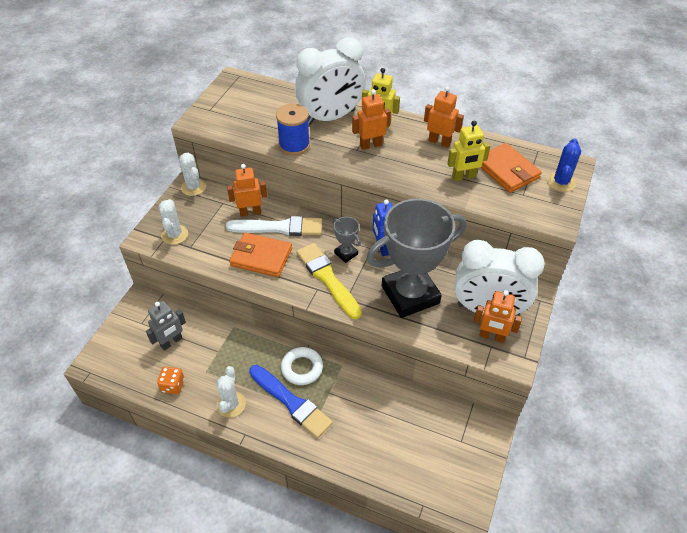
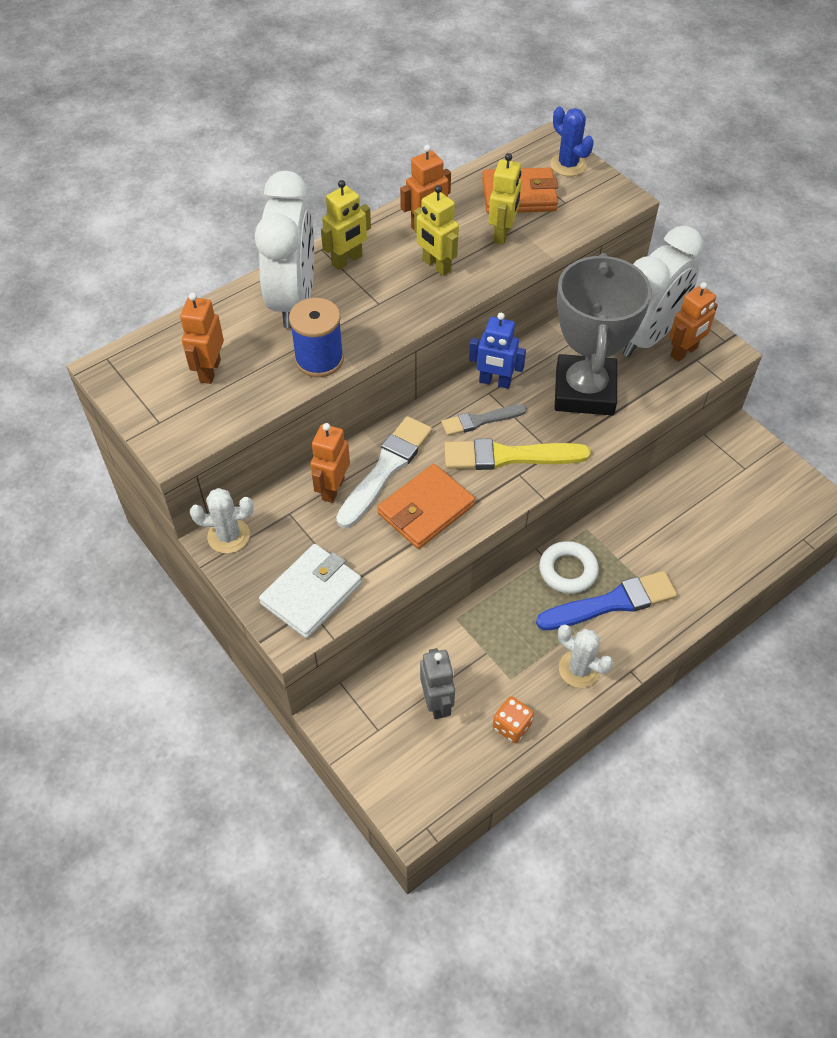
camera: 60 degrees left, 5 degrees up
(174, 235) = (311, 593): white cactus -> white wallet
(346, 253) = (480, 420): grey trophy -> grey brush
(370, 145) = (381, 286): orange robot -> orange robot (210, 371)
(408, 160) = (436, 265): none -> yellow robot

